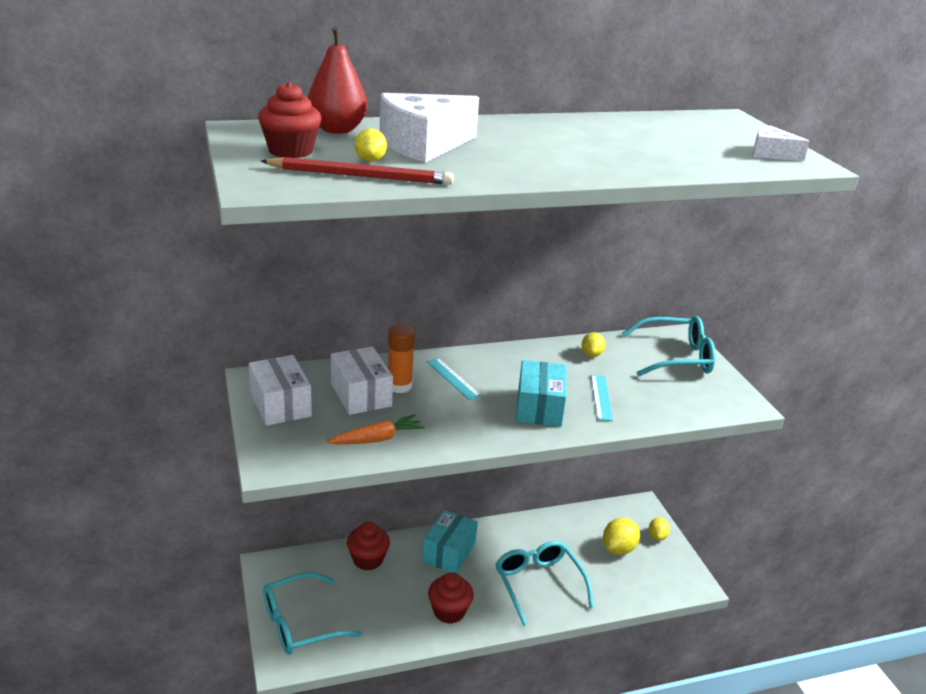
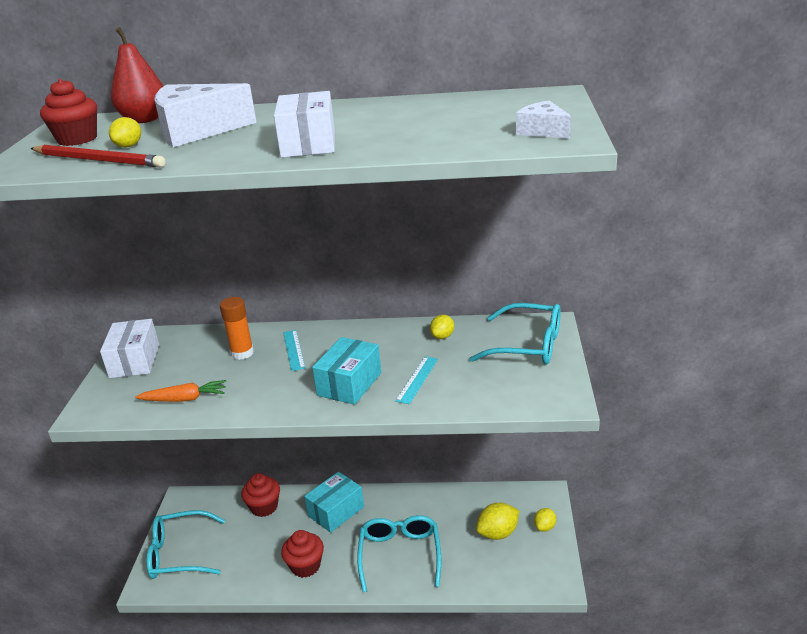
camera: 25 degrees right, 0 degrees up
(361, 395) = (204, 358): white box -> white box (308, 144)

